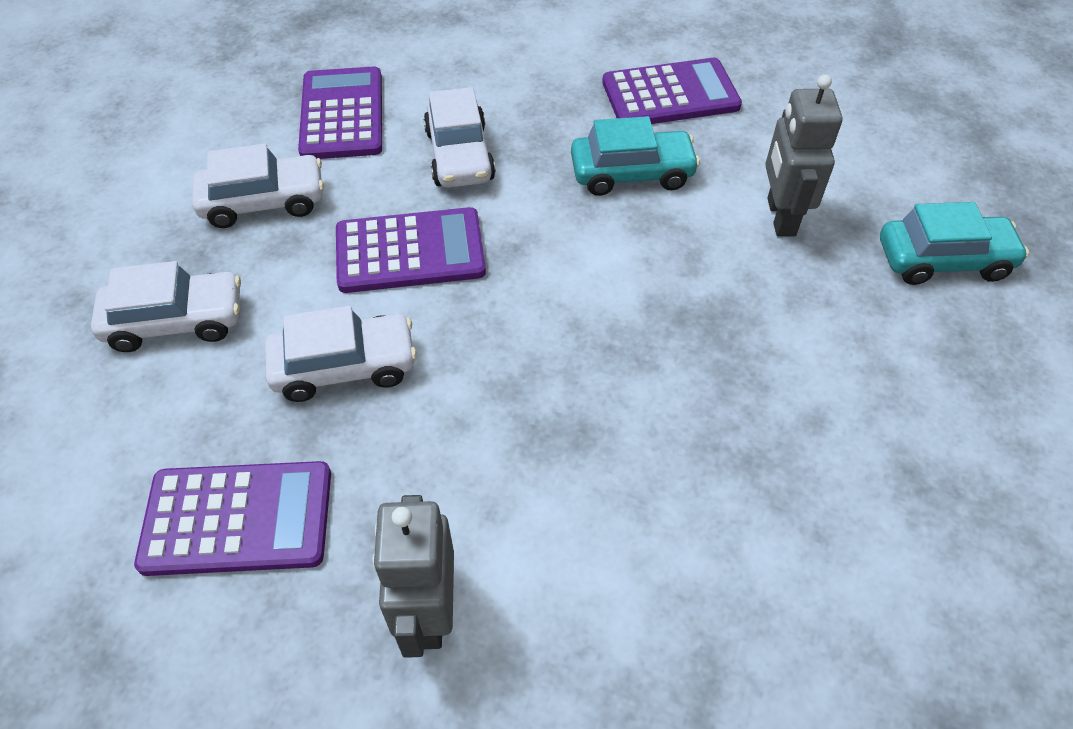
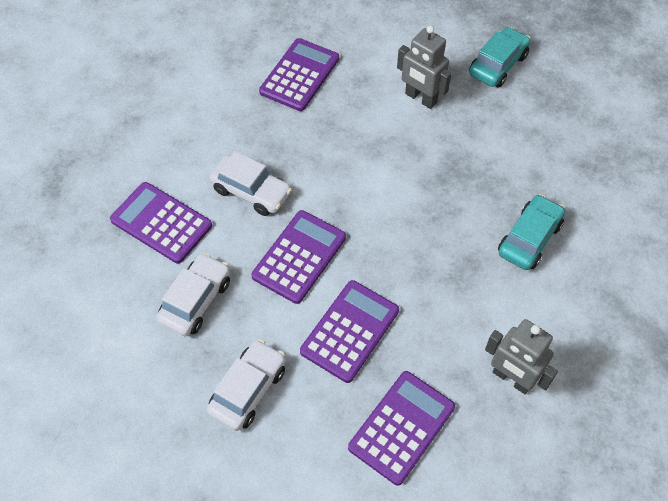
camera: 50 degrees left, 5 degrees up
(344, 367) = (350, 331): white car -> purple calculator
(632, 173) = (338, 131): turquoise car -> turquoise car (529, 239)

